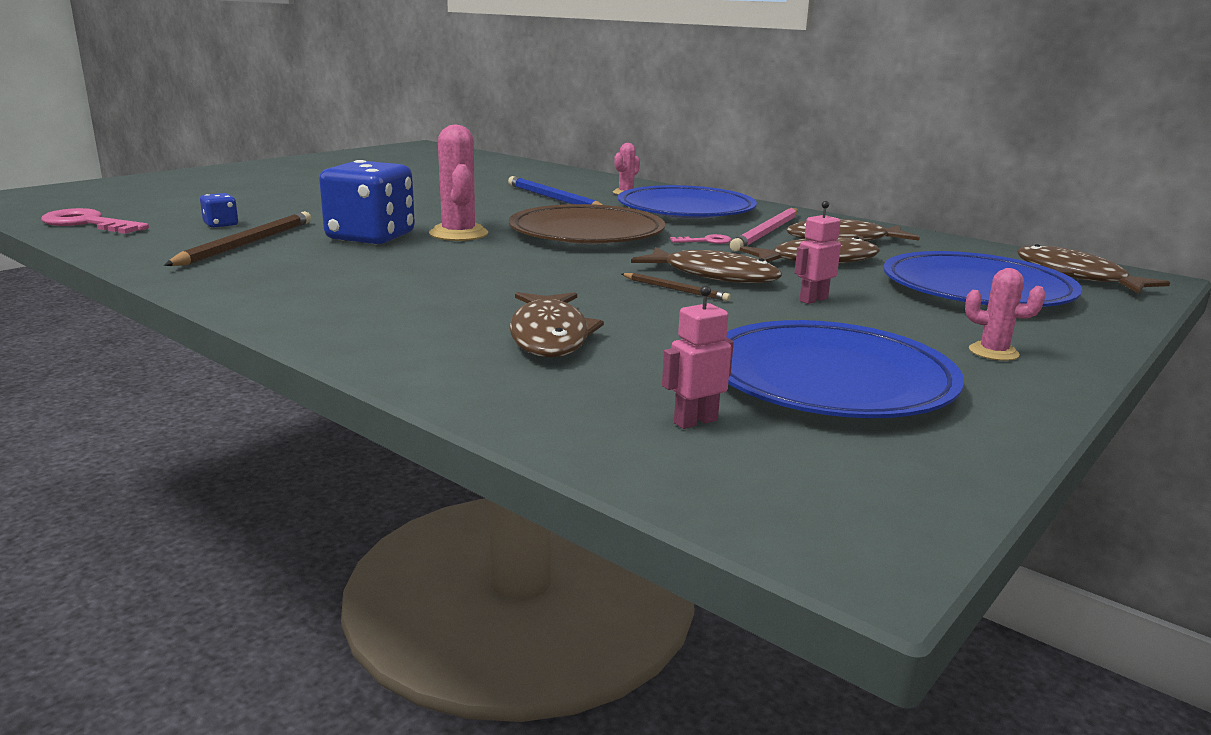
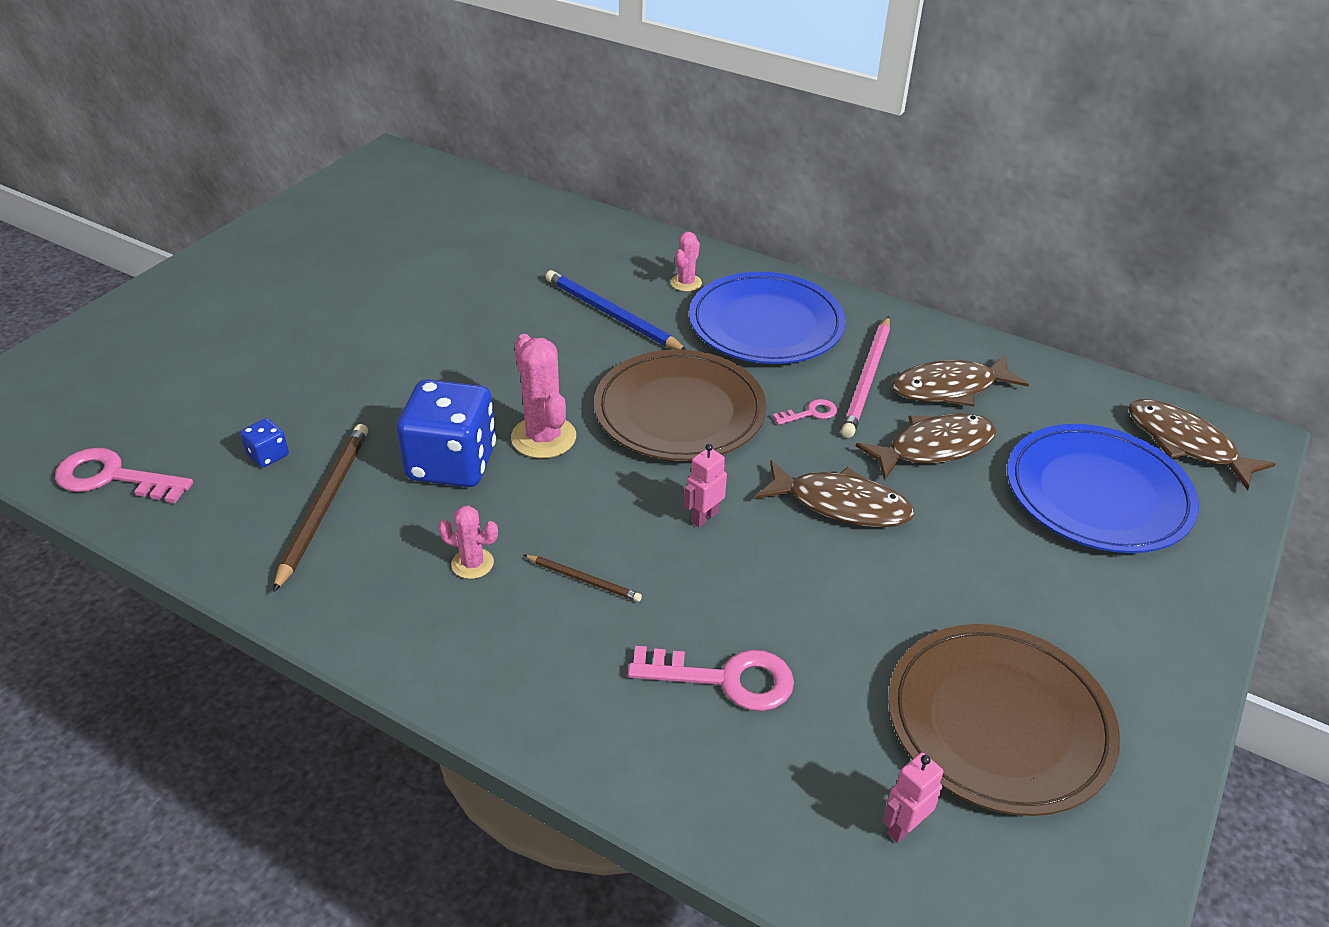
camera: 10 degrees left, 20 degrees up
(550, 336) = (725, 679): brown fish -> pink key
(675, 289) = (813, 547): brown pencil -> brown pencil (584, 580)
(813, 300) = (949, 548): pink robot -> pink robot (704, 517)
(829, 379) = (998, 722): blue plate -> brown plate
(993, 352) = (1129, 637): pink cactus -> pink cactus (472, 563)

